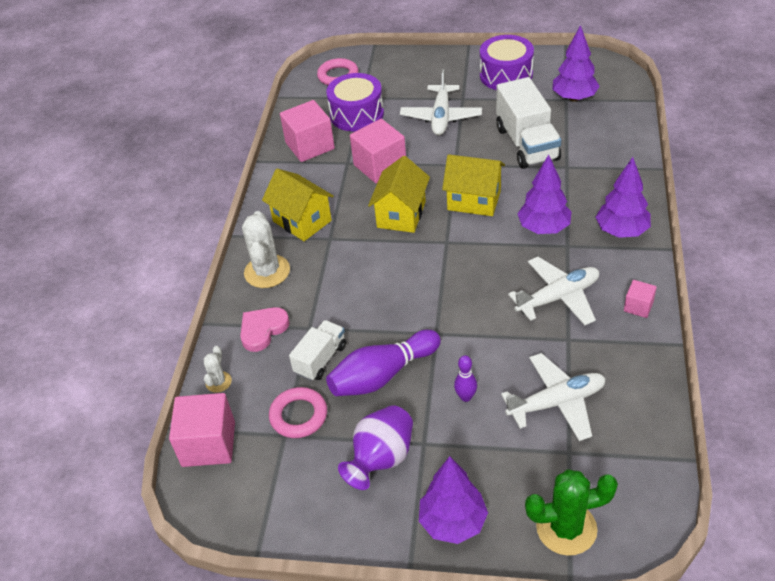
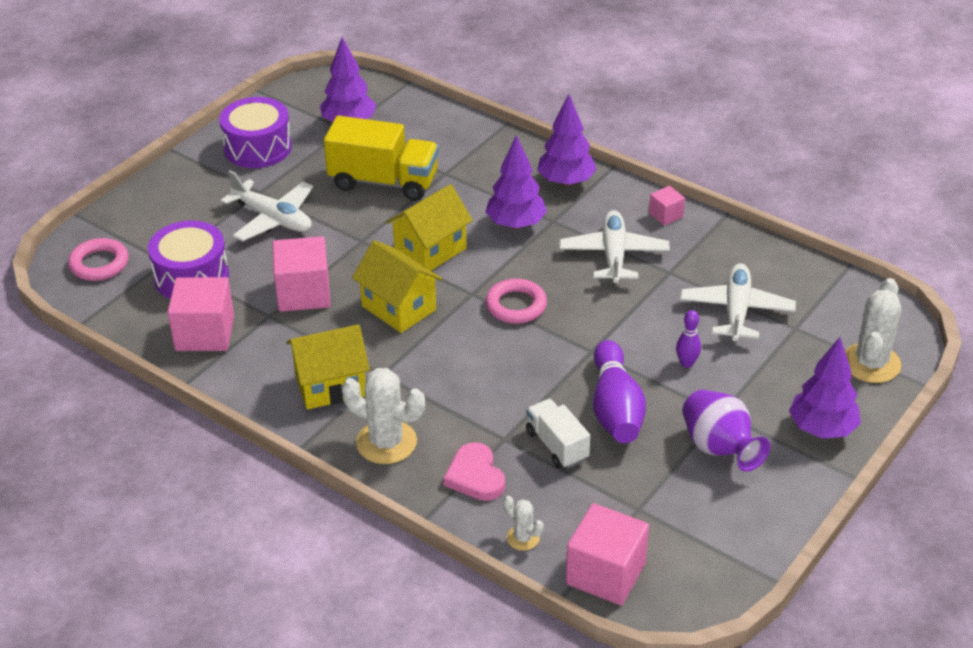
camera: 65 degrees left, 5 degrees down
(298, 416) = (620, 489): pink ring -> pink ring (516, 305)
(527, 144) = (383, 182): white truck -> yellow truck
(566, 528) = (871, 363): green cactus -> white cactus

